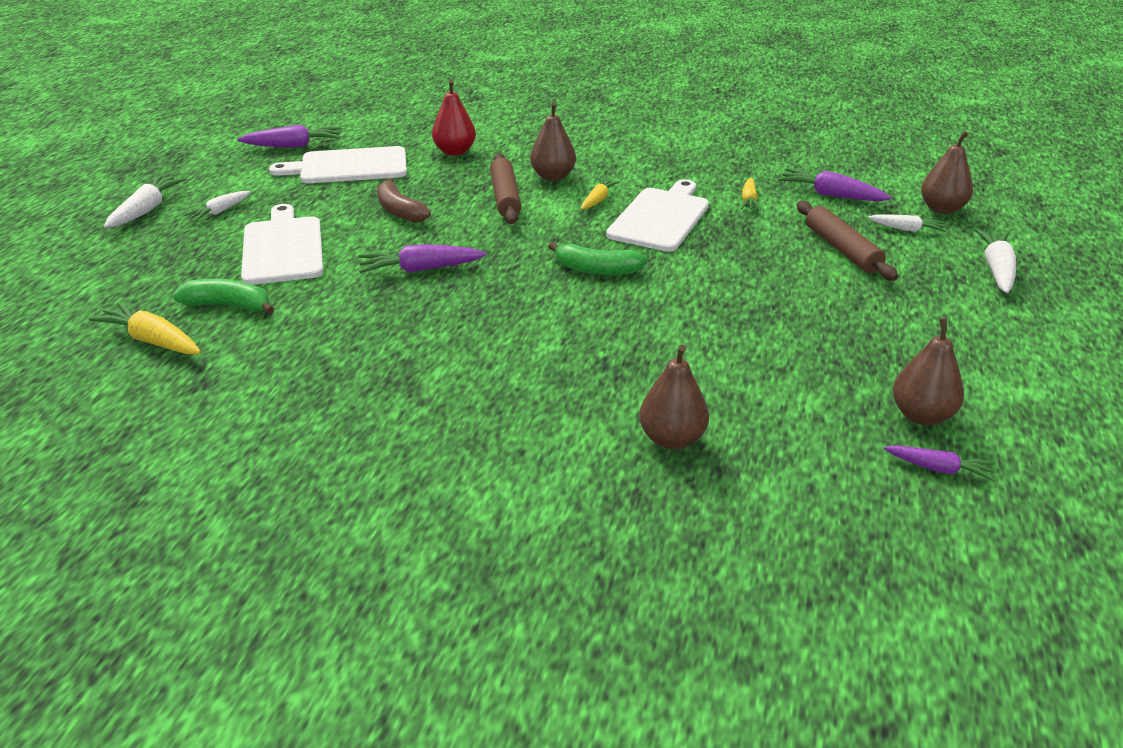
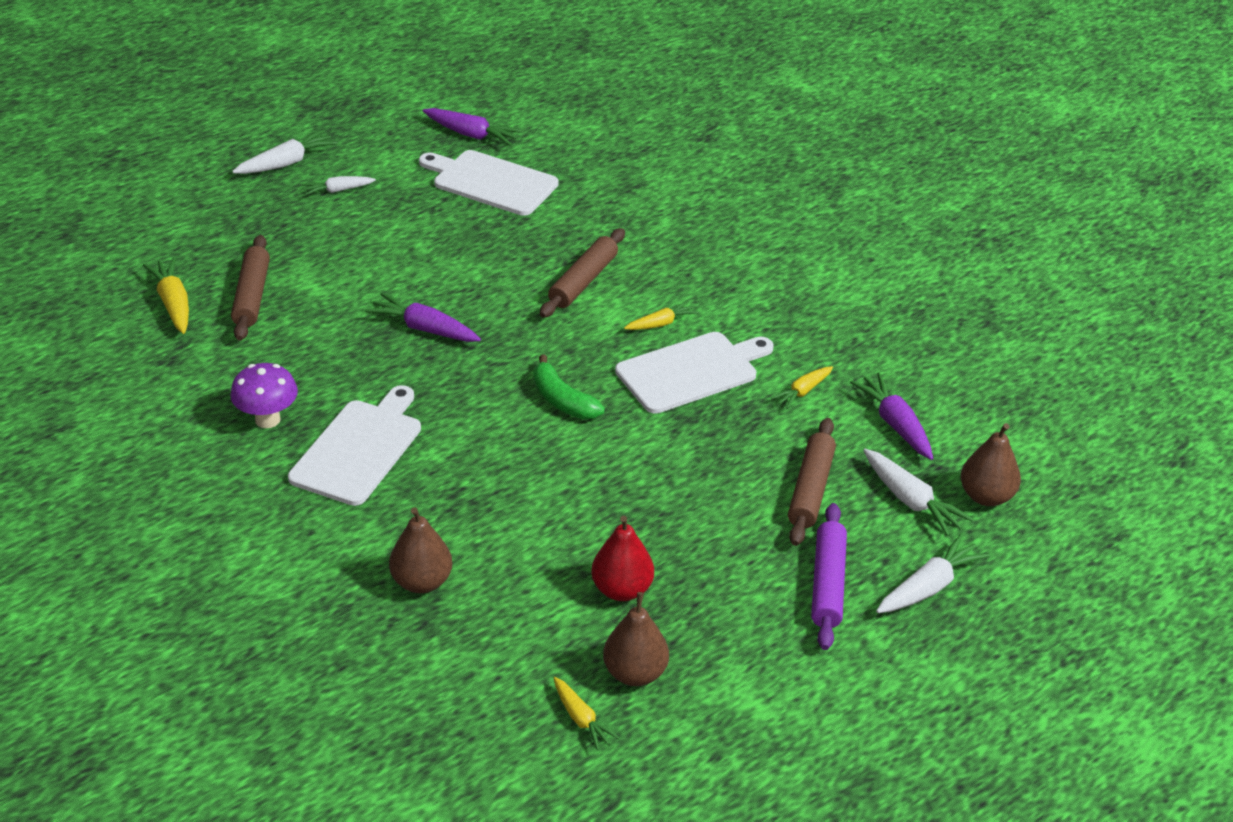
camera: 35 degrees right, 5 degrees up
(229, 305) = (252, 296): green banana -> brown rolling pin
(283, 248) = (345, 254): white cutting board -> white cutting board (359, 449)
(364, 386) = (267, 419): none -> purple mushroom
(399, 211) = (477, 255): brown banana -> none
(455, 151) = (603, 204): red pear -> red pear (621, 590)
(553, 176) = (655, 276): brown pear -> none
(907, 229) = (911, 501): white carrot -> white carrot, size x1.56
(939, 469) = (581, 719): purple carrot -> yellow carrot
(941, 296) = (827, 584): none -> purple rolling pin

